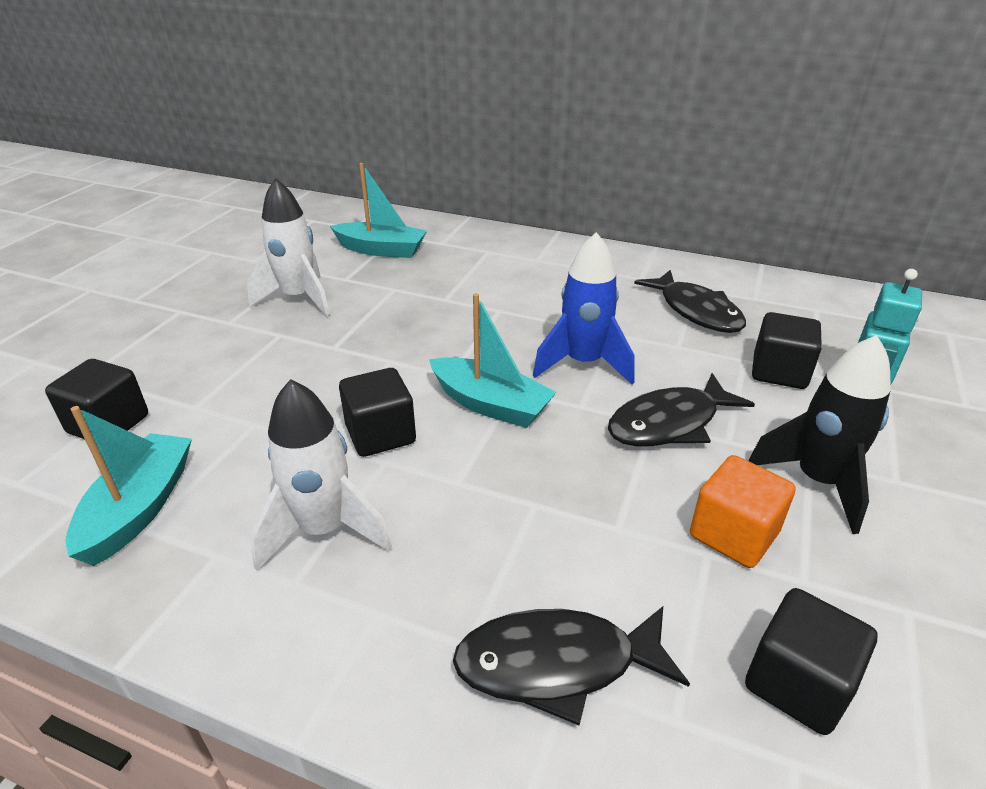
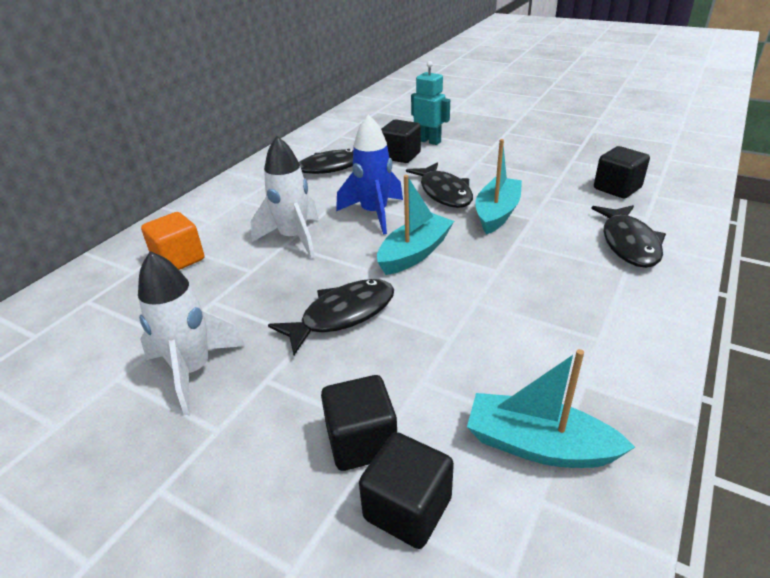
camera: 80 degrees left, 0 degrees up
(324, 530) = (549, 328): white rocket -> white rocket (294, 238)
(365, 363) = (342, 315): none -> black fish
(380, 434) = (444, 304): black cube -> black cube (361, 442)
(381, 250) = (117, 311): turquoise boat -> turquoise boat (497, 213)
(733, 534) = (533, 188): orange cube -> orange cube (179, 259)
(817, 482) = (494, 163): black rocket -> none

